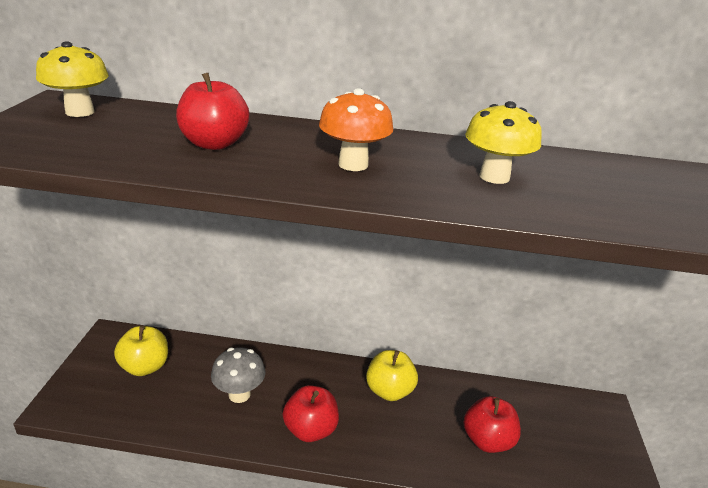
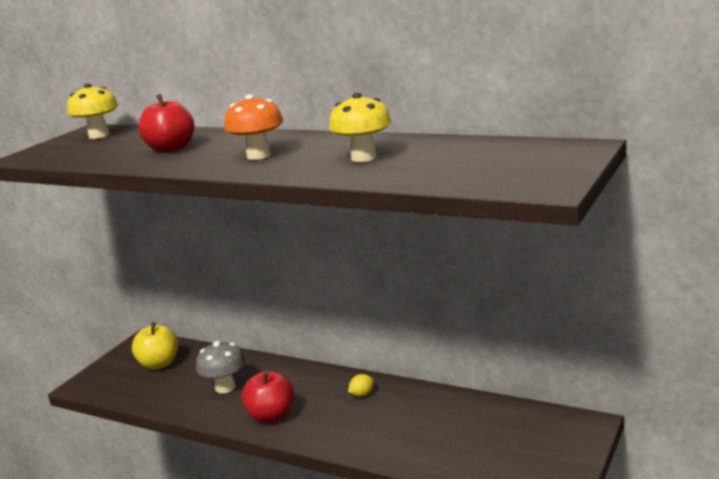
camera: 25 degrees right, 10 degrees down
(389, 391) = (362, 394): yellow apple -> yellow lemon
(487, 440) = (433, 437): red apple -> none

